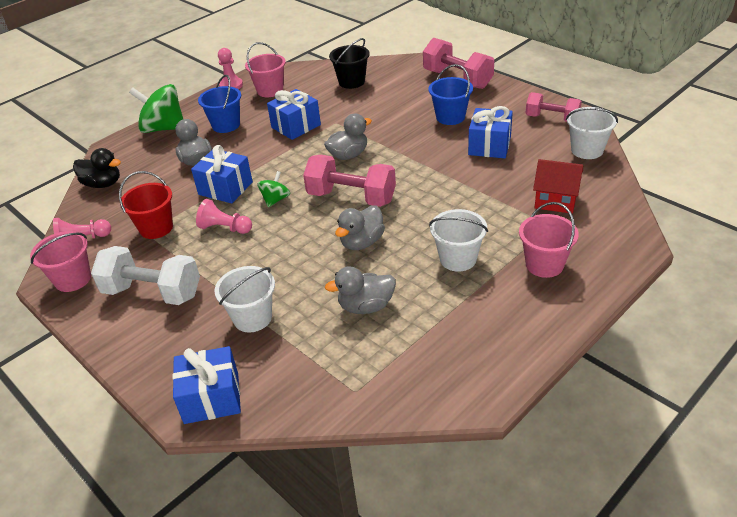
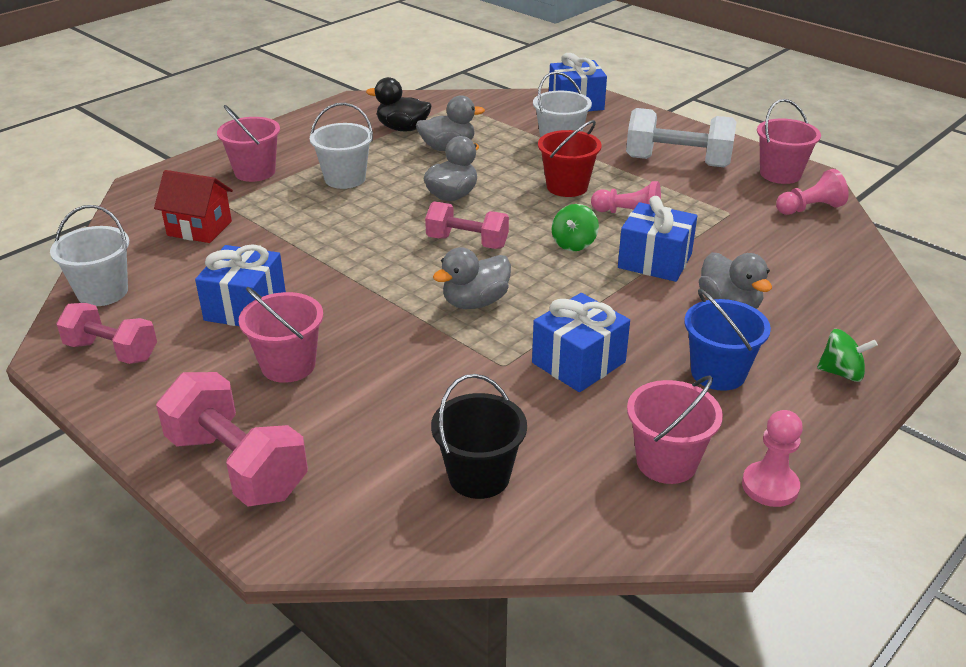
camera: 175 degrees right, 5 degrees down
(103, 184) = (855, 275): black duck -> black duck (402, 128)
(156, 228) = (721, 217): red bucket -> red bucket (567, 187)
(163, 128) = (841, 373): green spinning top -> green spinning top, size x0.52
(351, 197) = (467, 242): pink dumbbell -> pink dumbbell, size x0.67
(450, 117) = (288, 365): blue bucket -> pink bucket

